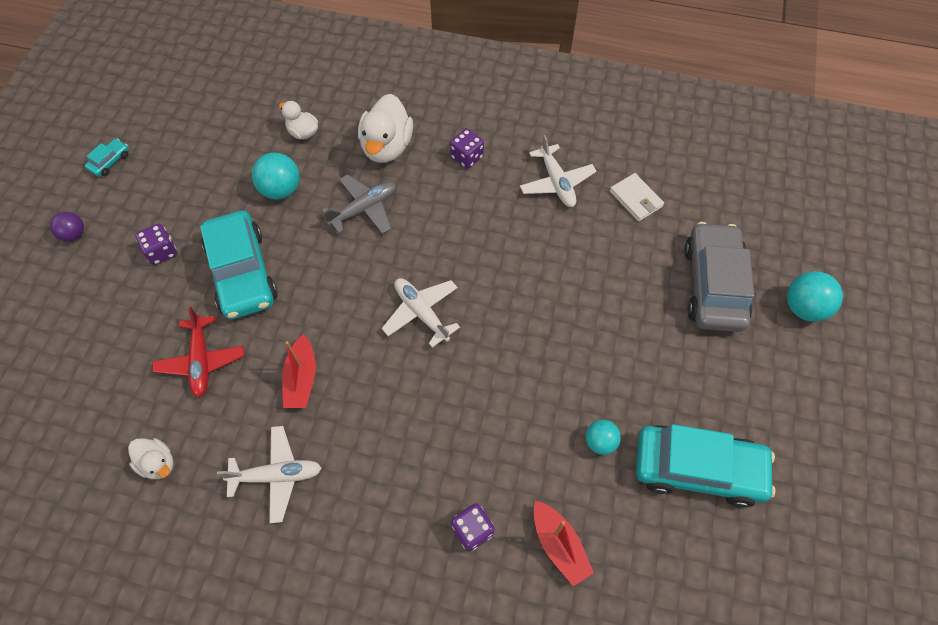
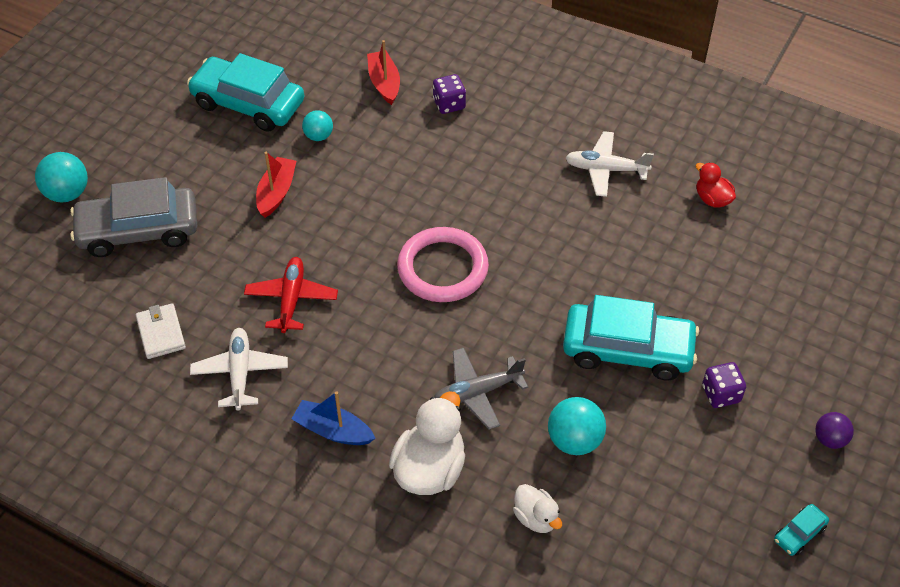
camera: 165 degrees left, 10 degrees down
(158, 463) = (712, 199): white duck -> red duck
(201, 360) = (673, 272): red plane -> red plane (291, 299)
(242, 273) = (627, 349): turquoise car -> turquoise car turned 105 degrees clockwise
(301, 378) = (574, 237): red boat -> red boat (276, 193)
(421, 313) = (443, 268): white plane -> pink ring
(467, 157) = (333, 430): purple dice -> blue boat
(713, 285) = (138, 231): grey car -> grey car turned 60 degrees clockwise

